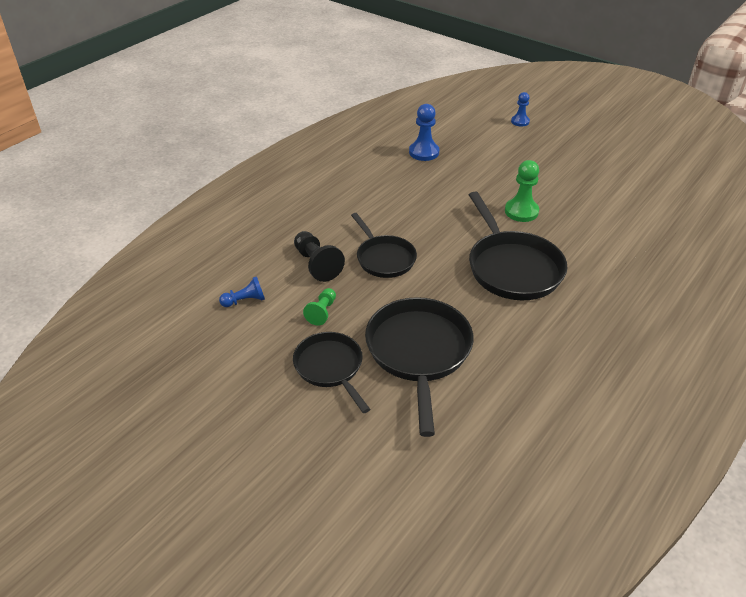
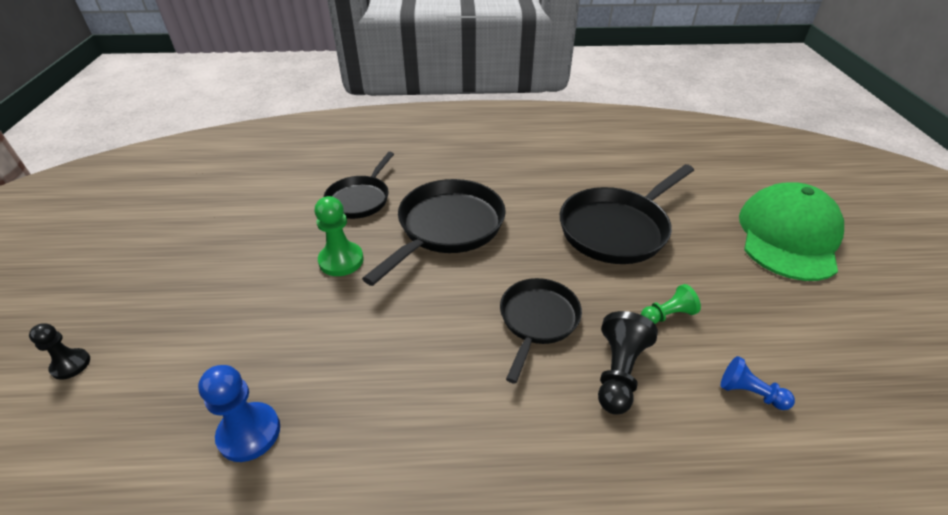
camera: 130 degrees left, 0 degrees up
(292, 454) = (788, 236): none -> green cap
(330, 368) = (705, 266): black pan -> black pan (360, 199)
(520, 121) = (71, 365): blue pawn -> black pawn

